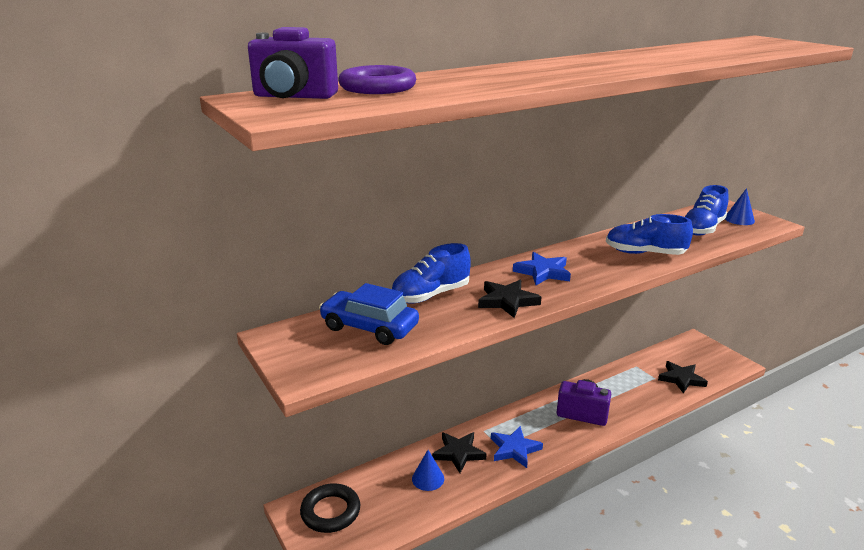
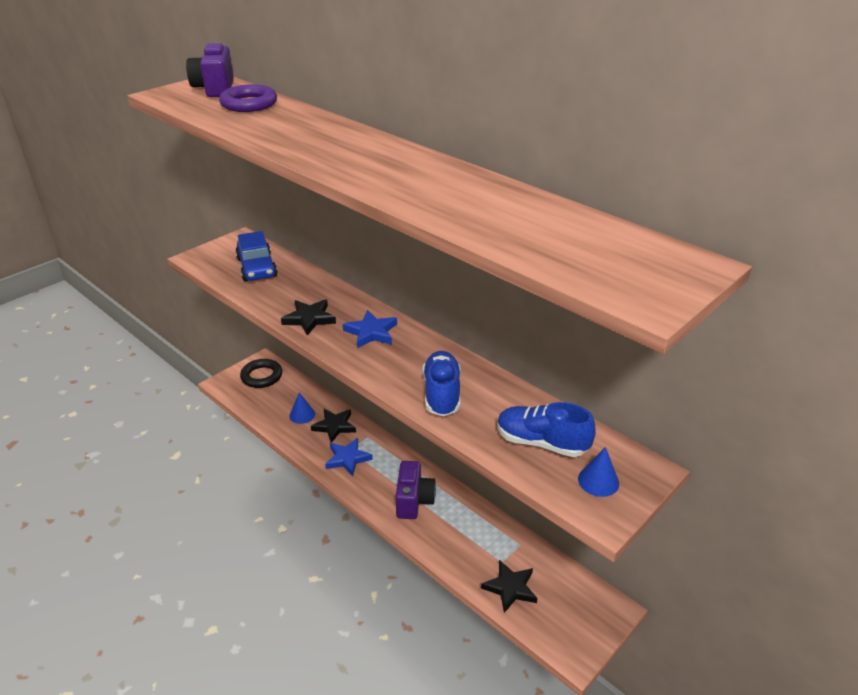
camera: 75 degrees right, 10 degrees up
(369, 327) = (257, 268): blue car -> blue car turned 150 degrees clockwise
(430, 295) = (311, 284): blue shoe -> none

